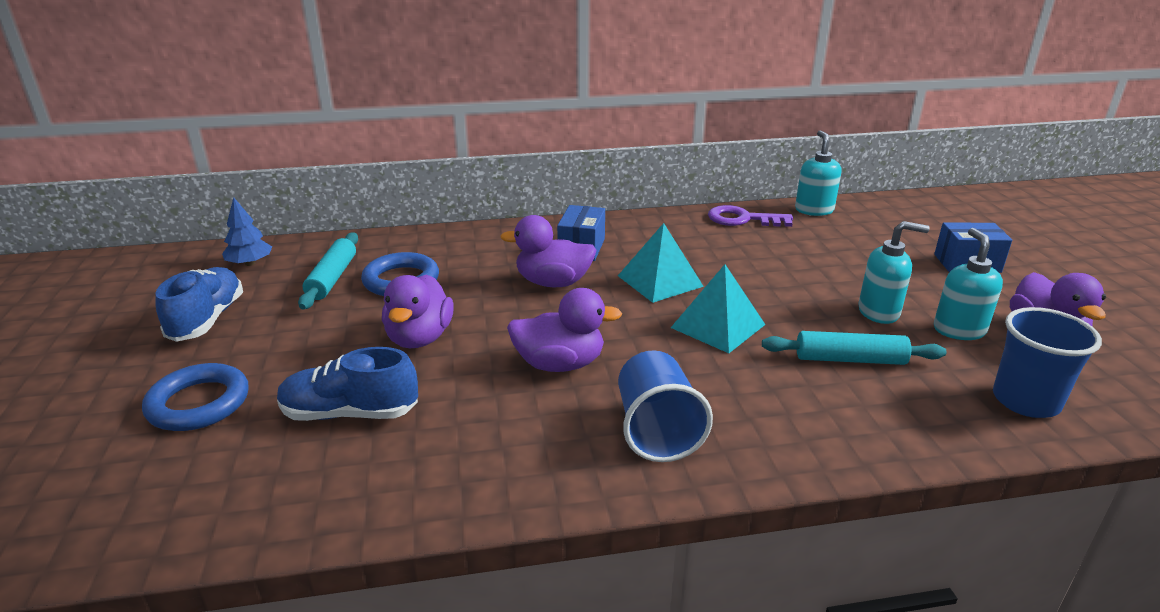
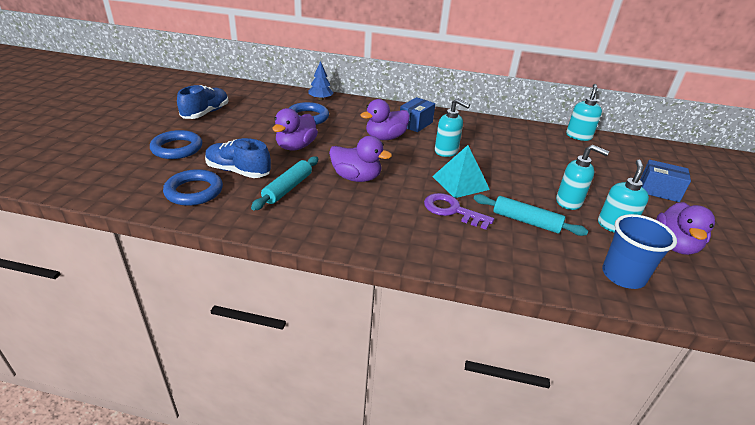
camera: 20 degrees right, 5 degrees up
(250, 263) = (242, 92): blue tree -> blue tree (320, 99)
(293, 478) = (194, 191): none -> blue ring
(332, 278) = (275, 108): turquoise rolling pin -> turquoise rolling pin (287, 188)
(553, 283) = (385, 137): purple duck -> purple duck turned 60 degrees counterclockwise
(657, 431) = (381, 223): blue cup -> none
(660, 281) = (446, 151): turquoise pyramid -> turquoise soap dispenser
(743, 219) = (526, 131): purple key -> purple key (452, 210)

